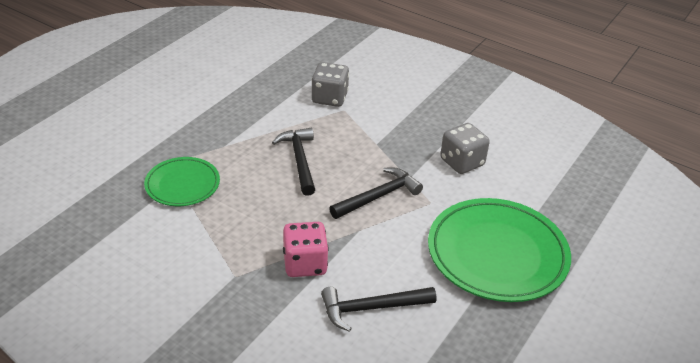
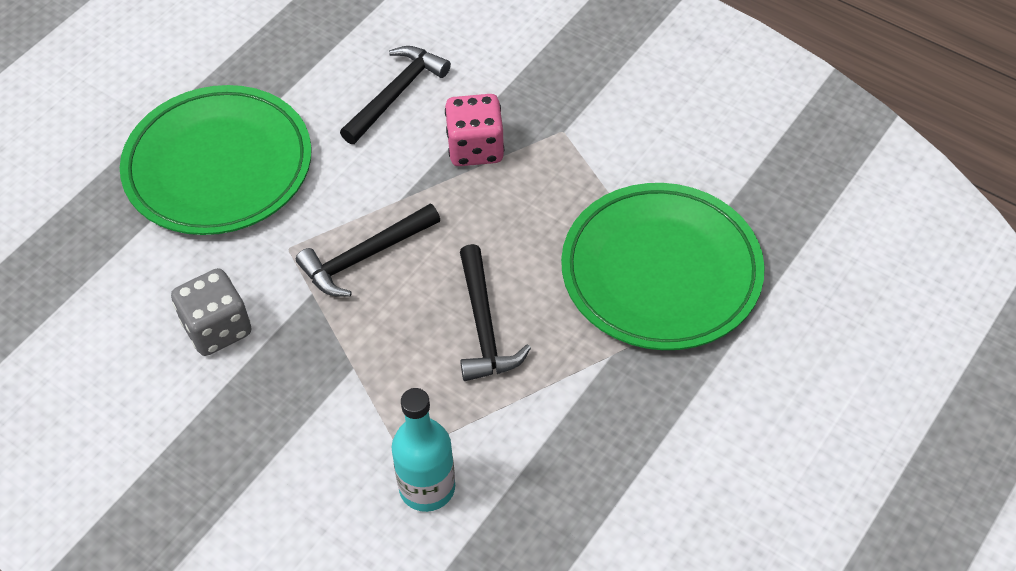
camera: 175 degrees left, 15 degrees up
(182, 185) = (661, 272): green plate -> green plate, size x1.78
(329, 98) = (427, 487): grey dice -> turquoise bottle
(371, 308) = (397, 93): black hammer -> black hammer turned 45 degrees counterclockwise

